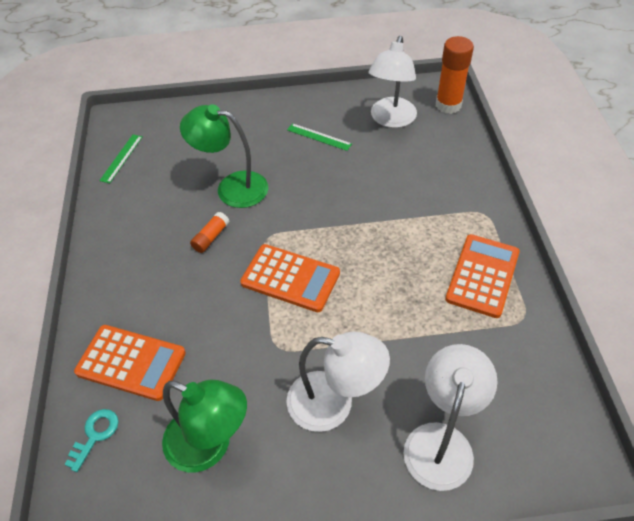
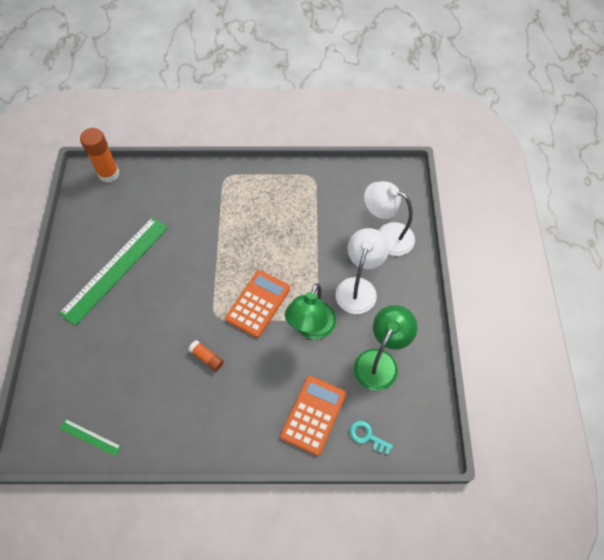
camera: 85 degrees left, 10 degrees up
(232, 187) = (155, 340): green lamp -> green lamp (311, 328)
(319, 137) = (115, 269): green ruler -> green ruler, size x2.33
(391, 119) = (112, 215): white lamp -> none
(482, 276) = (277, 190): orange calculator -> none

